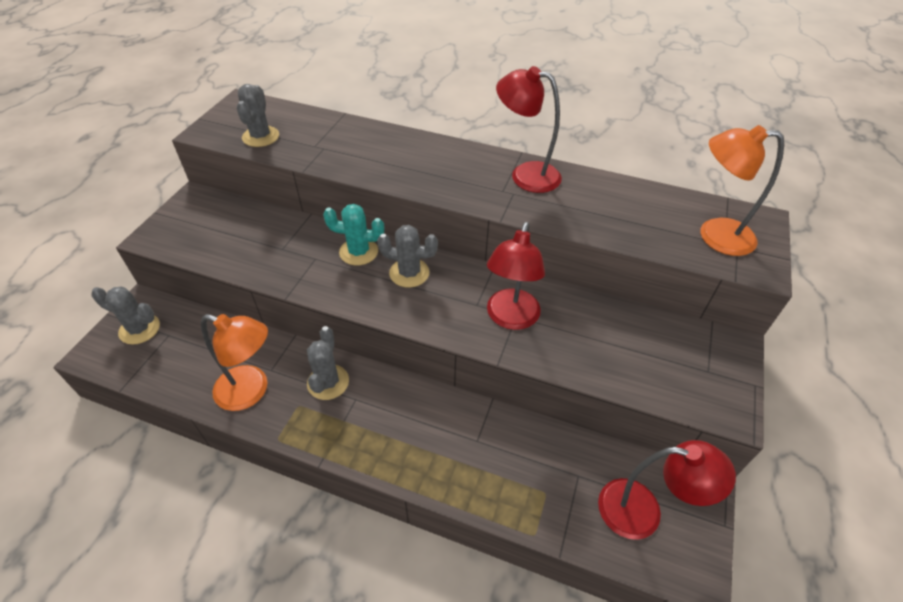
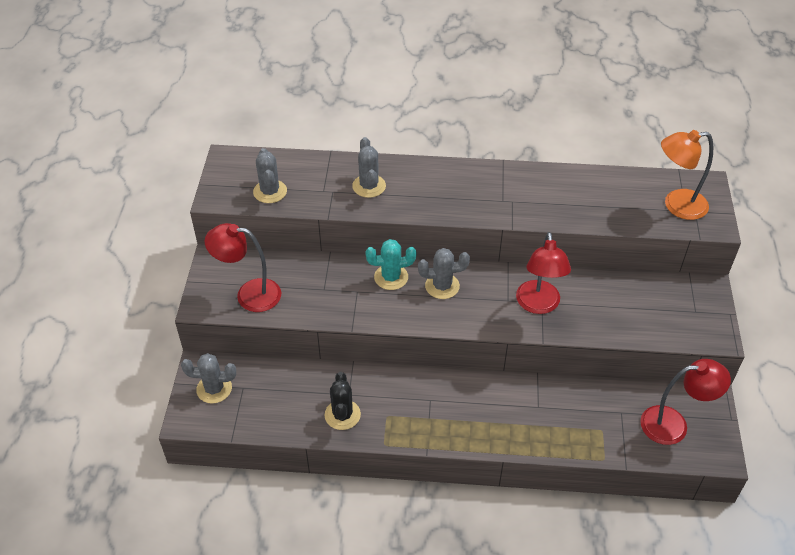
camera: 15 degrees left, 0 degrees up
(251, 391) = (342, 415): orange lamp -> black cactus
(328, 382) = (401, 392): grey cactus -> grey cactus (369, 186)
(525, 175) = (515, 182): red lamp -> red lamp (249, 294)

